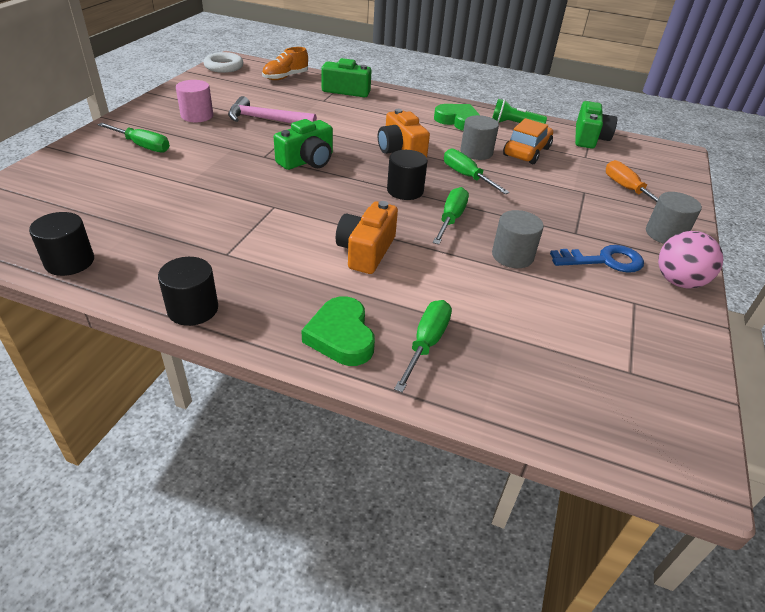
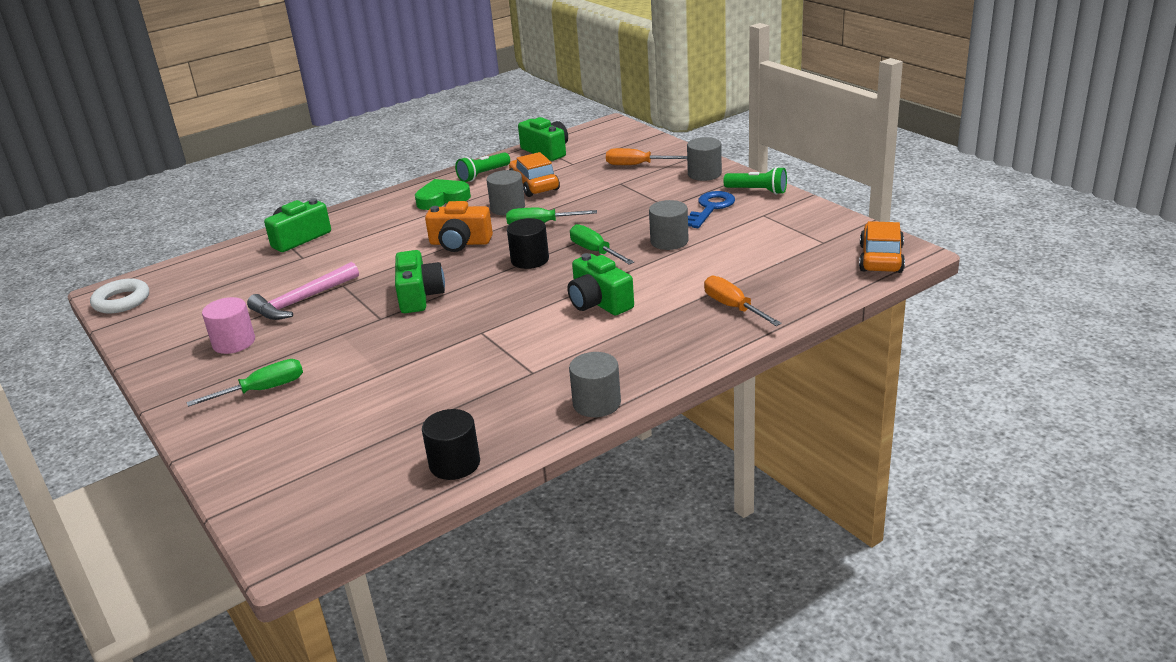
camera: 50 degrees left, 10 degrees down
(193, 309) = (596, 403): black cylinder -> grey cylinder
(285, 77) = (212, 267): orange shoe -> none
(341, 336) = (694, 340): green heart -> none
(366, 251) = (599, 302): orange camera -> green camera
(426, 344) = (733, 307): green screwdriver -> orange screwdriver
(648, 442) = (881, 259): none -> orange car
(678, 281) = (757, 191): pink ball -> green flashlight

